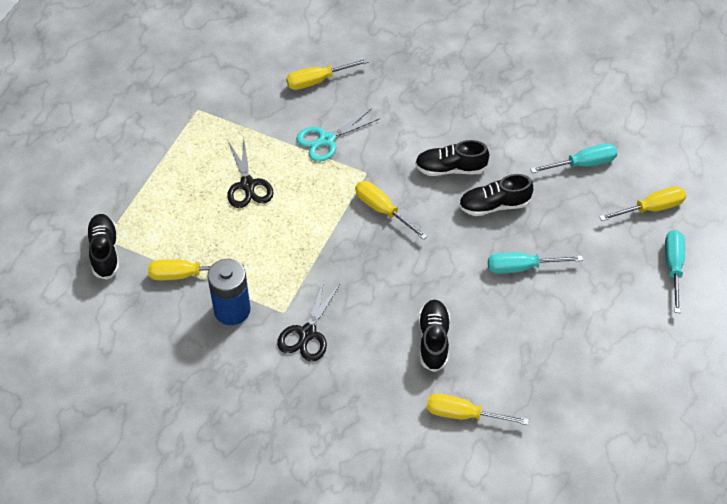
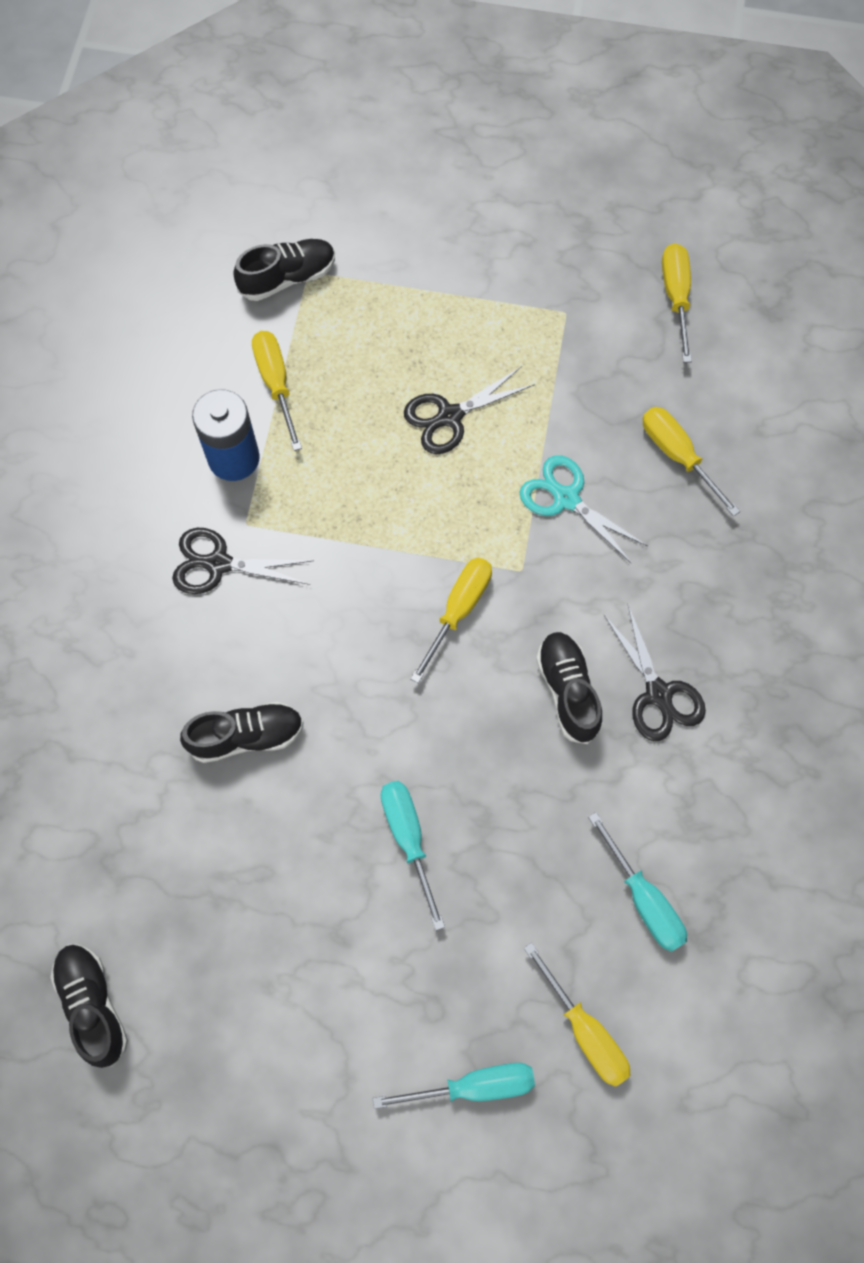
camera: 75 degrees right, 15 degrees up
(463, 414) = (132, 805): yellow screwdriver -> yellow screwdriver (676, 297)
(464, 127) = (658, 693): none -> black scissors
(494, 205) = (515, 772): black shoe -> black shoe (93, 1005)

